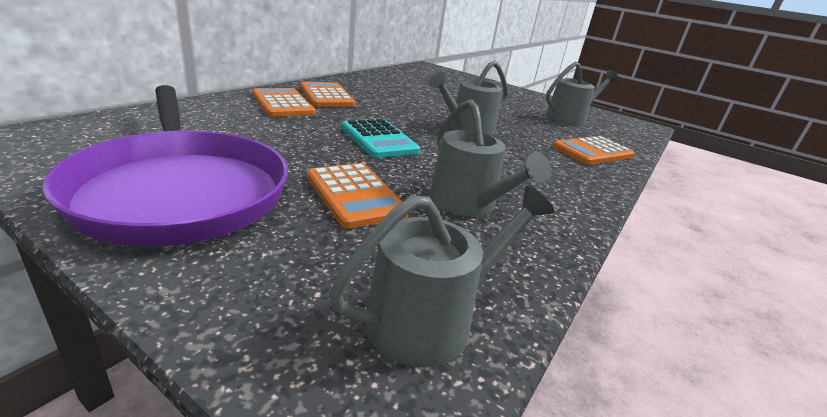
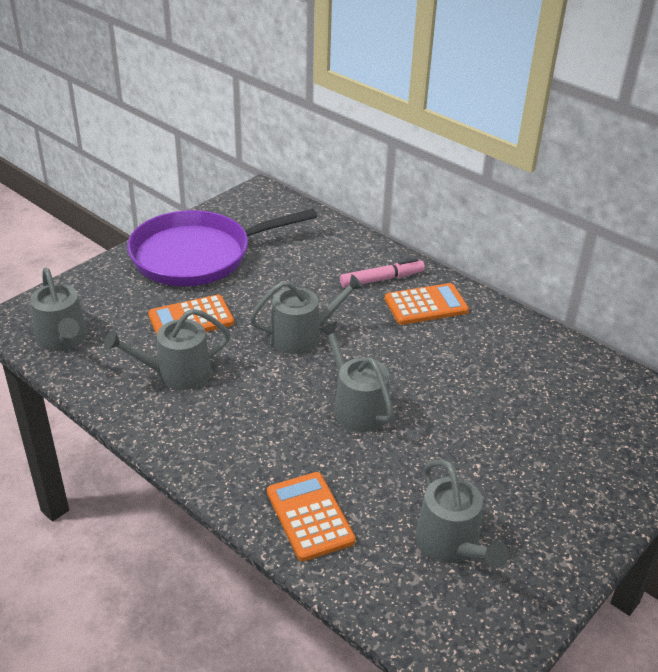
camera: 100 degrees right, 10 degrees up
(282, 104) = (381, 279): orange calculator -> pink marker
(379, 139) = (302, 336): turquoise calculator -> grey watering can

